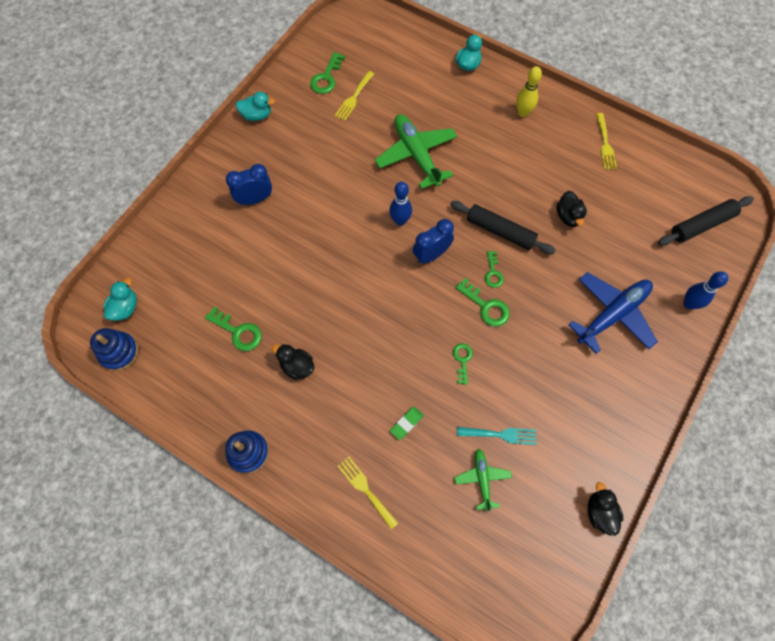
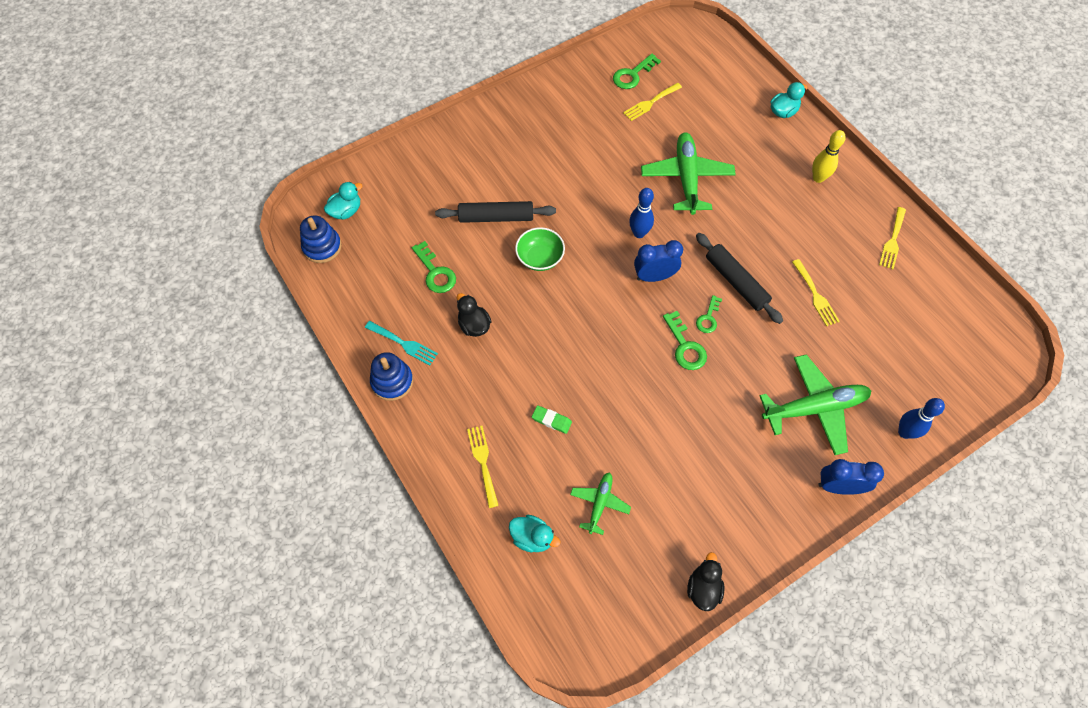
camera: 25 degrees right, 5 degrees down
(255, 199) = (509, 161): blue clock -> blue clock (838, 486)
(257, 115) = (548, 86): turquoise duck -> turquoise duck (532, 537)
(325, 279) = (540, 258): none -> green bowl
(406, 423) = (551, 420): green eraser -> green eraser turned 45 degrees clockwise
(462, 360) = (635, 386): green key -> none
(500, 435) = (639, 471): turquoise fork -> turquoise fork (404, 344)
(568, 216) = (815, 295): black duck -> yellow fork
(612, 314) = (815, 408): blue plane -> green plane
(701, 225) = (961, 360): black rolling pin -> black rolling pin (496, 217)

